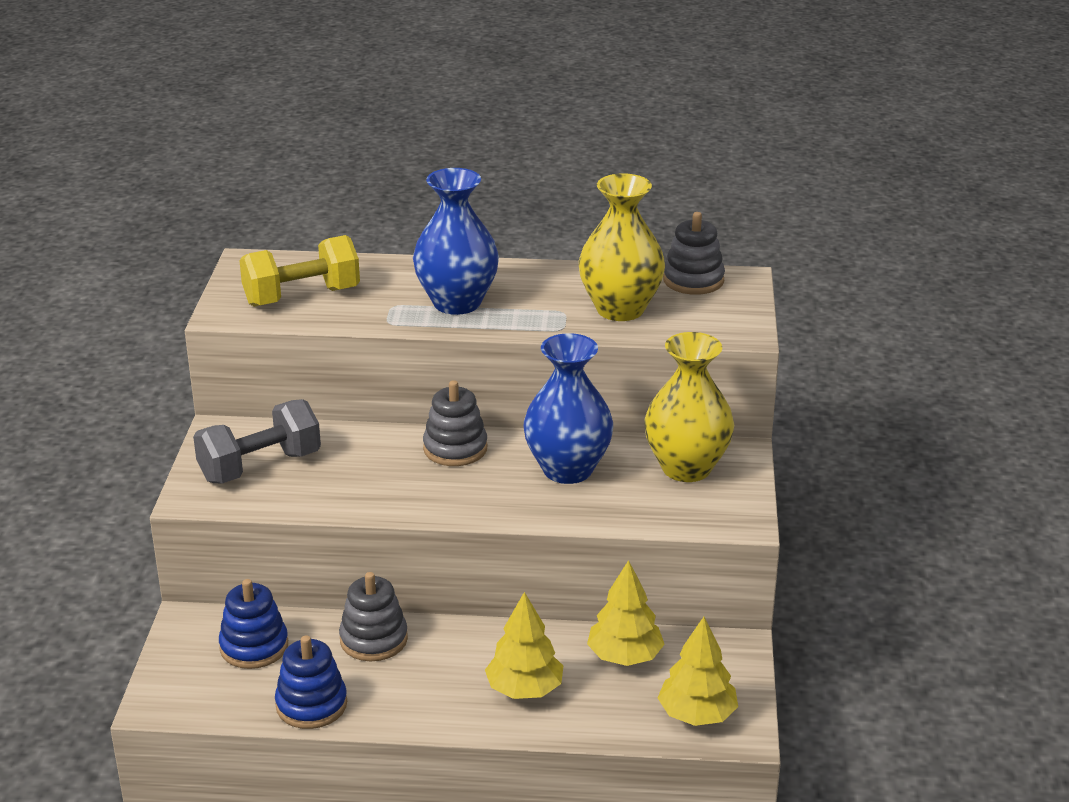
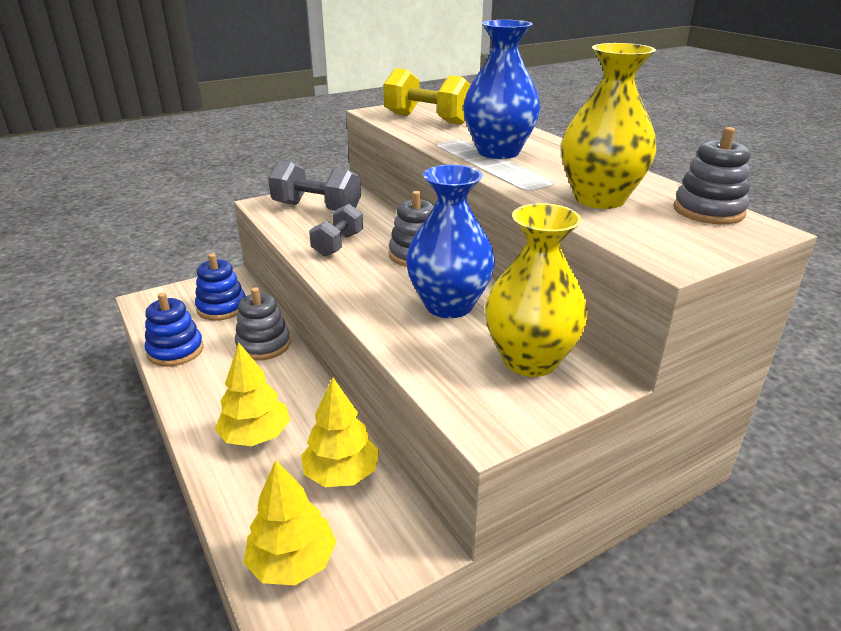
camera: 55 degrees right, 0 degrees up
(373, 484) = (338, 244): none -> grey dumbbell

